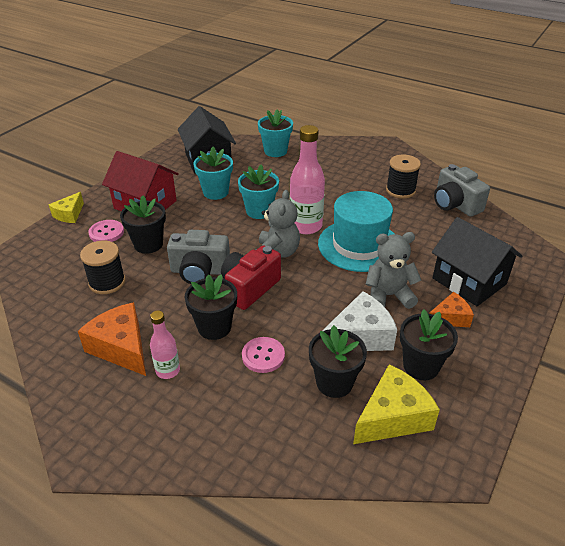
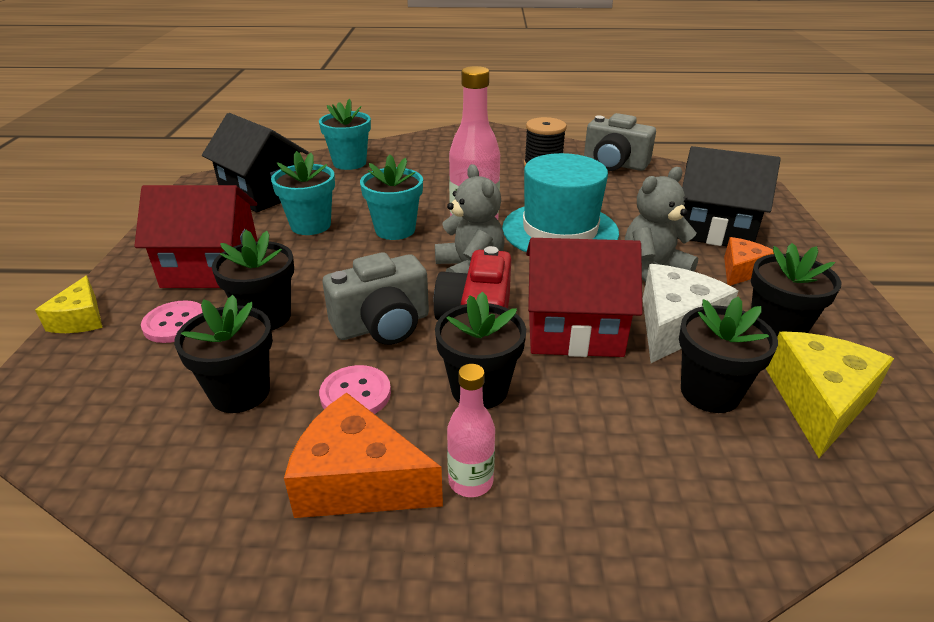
camera: 30 degrees left, 5 degrees down
(107, 282) = (240, 392): black spool -> black flower pot
(263, 356) = (586, 398): pink button -> pink button (355, 394)
(298, 314) = (574, 329): none -> red house

